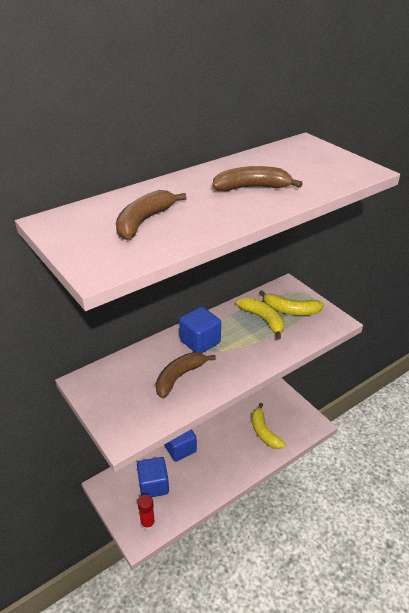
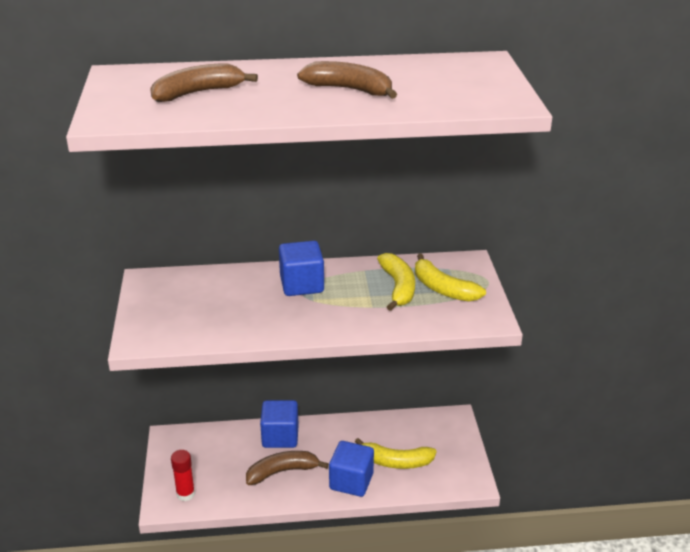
camera: 30 degrees right, 5 degrees down
(153, 485) = (221, 460): blue cube -> blue cube (351, 481)
(179, 377) = (245, 309): brown banana -> brown banana (282, 472)
(264, 432) = (396, 461): yellow banana -> yellow banana turned 90 degrees counterclockwise

